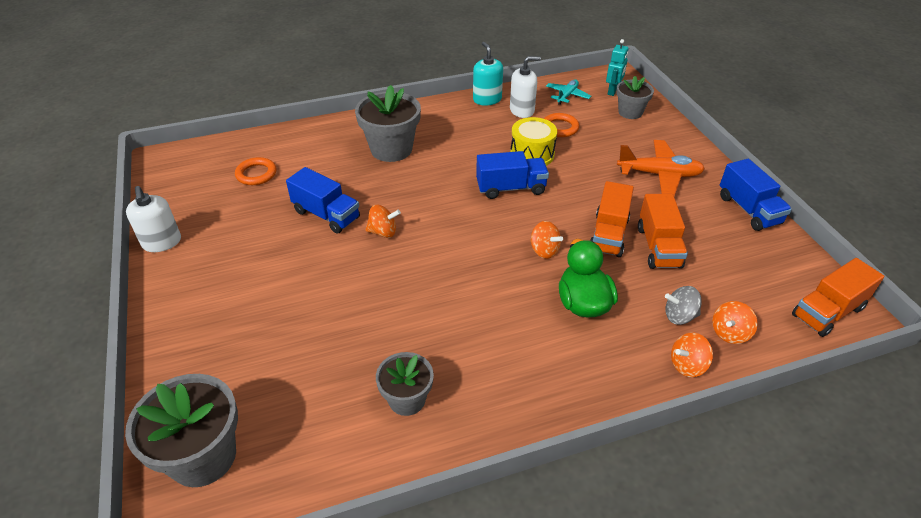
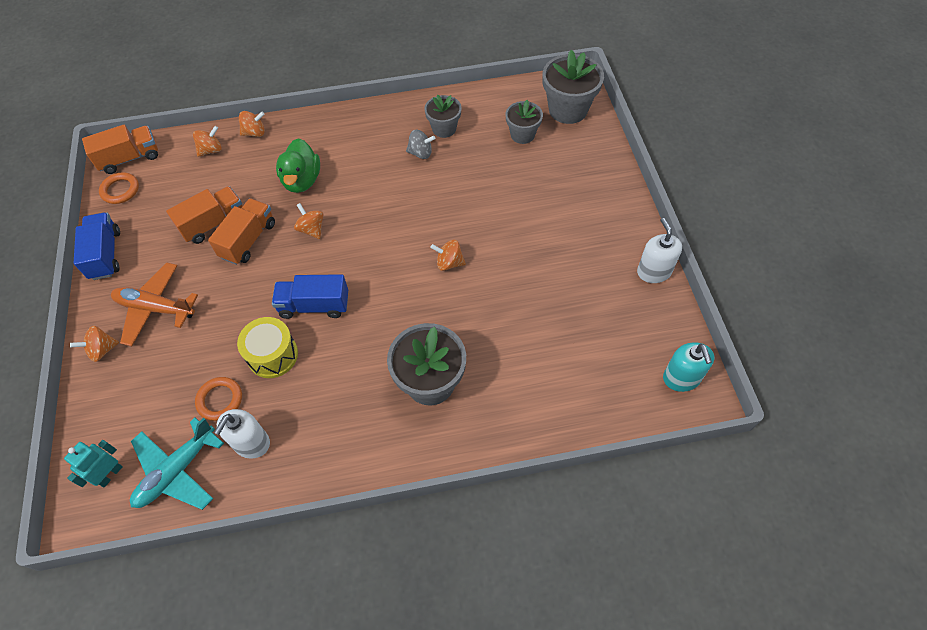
camera: 170 degrees left, 15 degrees up
(256, 174) = (583, 356): orange ring -> orange ring (120, 190)
(326, 215) = (502, 289): blue truck -> none
(487, 99) = (288, 475): turquoise soap dispenser -> turquoise soap dispenser (681, 378)
(522, 110) = (251, 443): white soap dispenser -> white soap dispenser turned 60 degrees counterclockwise
(567, 95) = (177, 471): turquoise plane -> turquoise plane, size x1.67
(630, 112) = (118, 421): grey flower pot -> grey flower pot (522, 135)
(658, 247) = (213, 223): orange truck -> orange truck turned 45 degrees clockwise
(679, 316) = (237, 165): grey spinning top -> grey spinning top (421, 153)
(681, 146) = (102, 350): none -> orange spinning top

